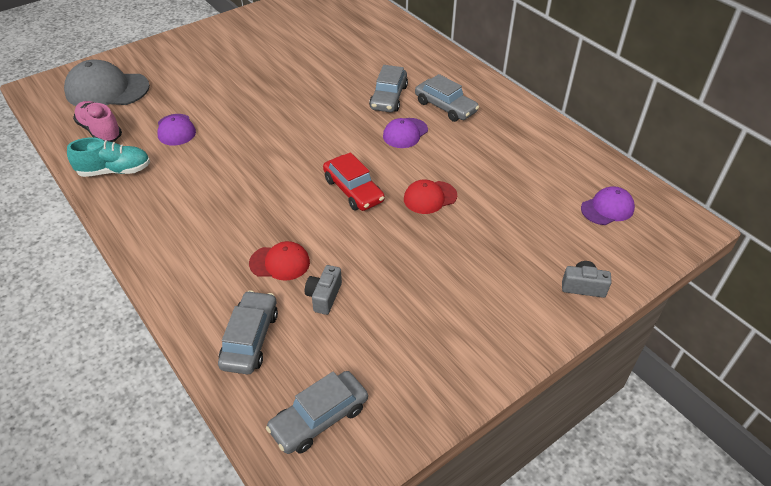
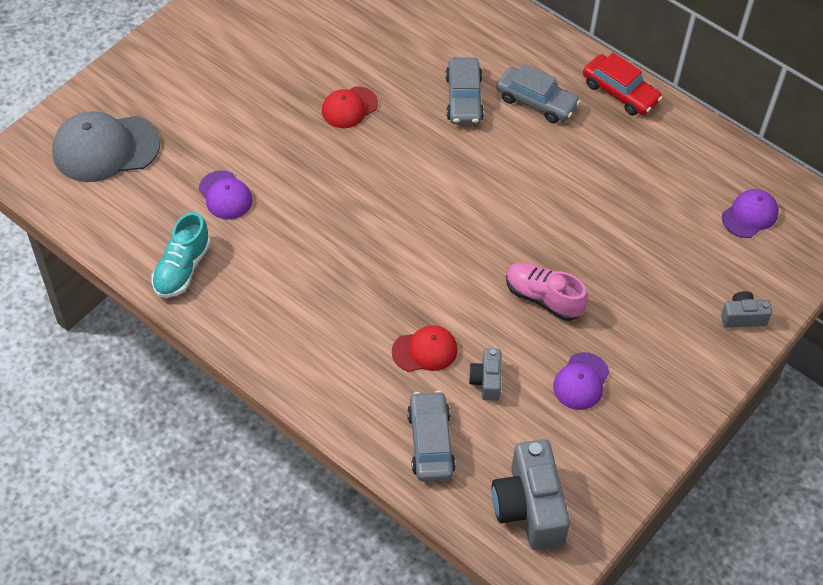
camera: 15 degrees left, 10 degrees up
(100, 131) = (133, 214): pink shoe -> pink shoe (543, 298)
(114, 171) = (182, 268): turquoise shoe -> turquoise shoe turned 135 degrees clockwise
(319, 418) = (529, 507): grey car -> grey camera
(353, 190) = (469, 243): red car -> red car (620, 92)
(405, 133) = (501, 150): purple cap -> purple cap (581, 381)
(430, 197) = (557, 236): red cap -> red cap (349, 107)

